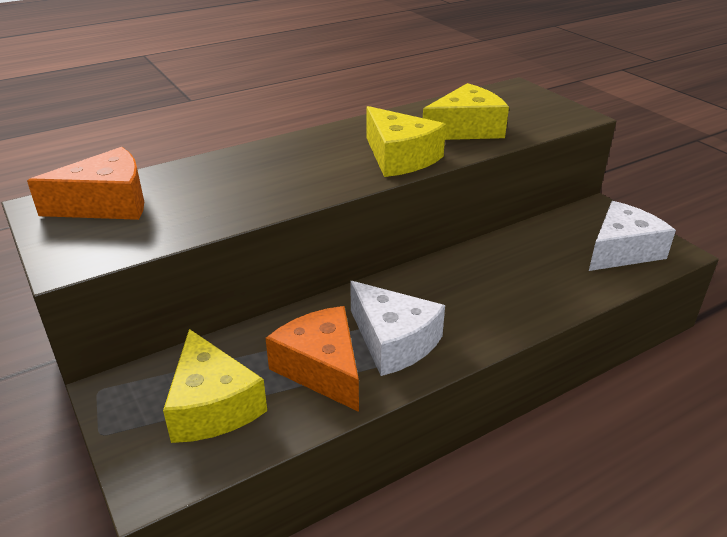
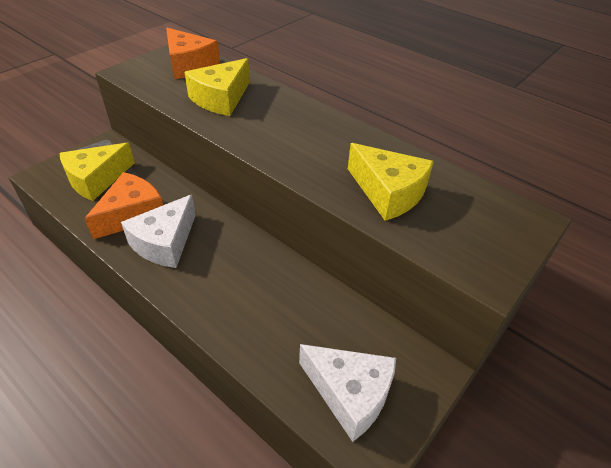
camera: 70 degrees right, 10 degrees up
(399, 157) = (306, 162): yellow cheese -> yellow cheese (221, 98)

